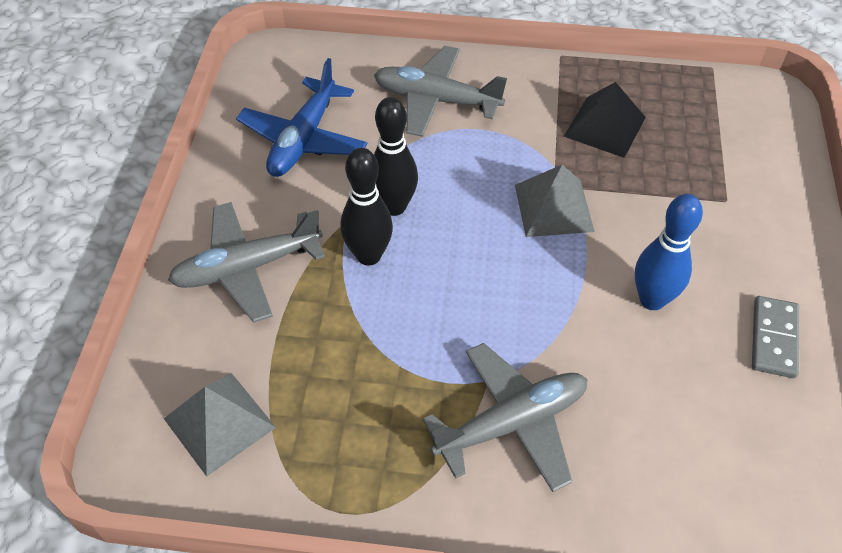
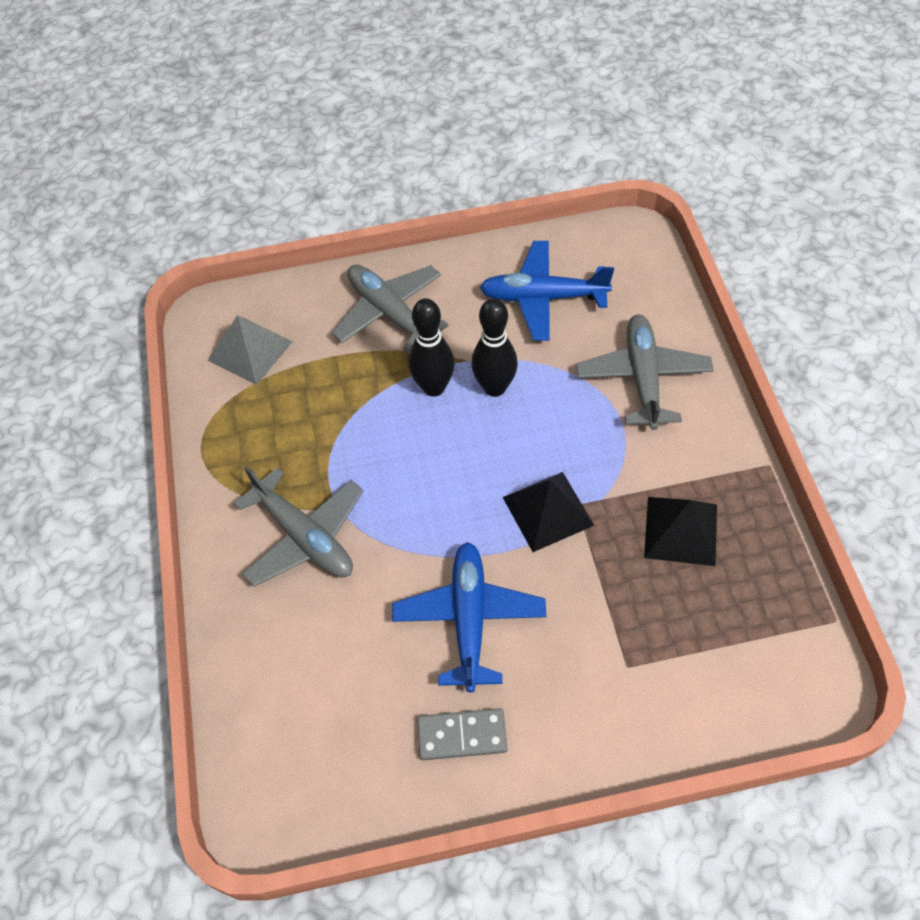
camera: 75 degrees right, 5 degrees up
(554, 208) = (548, 511): grey pyramid -> black pyramid
(652, 299) = (469, 618): blue bowling pin -> blue plane

